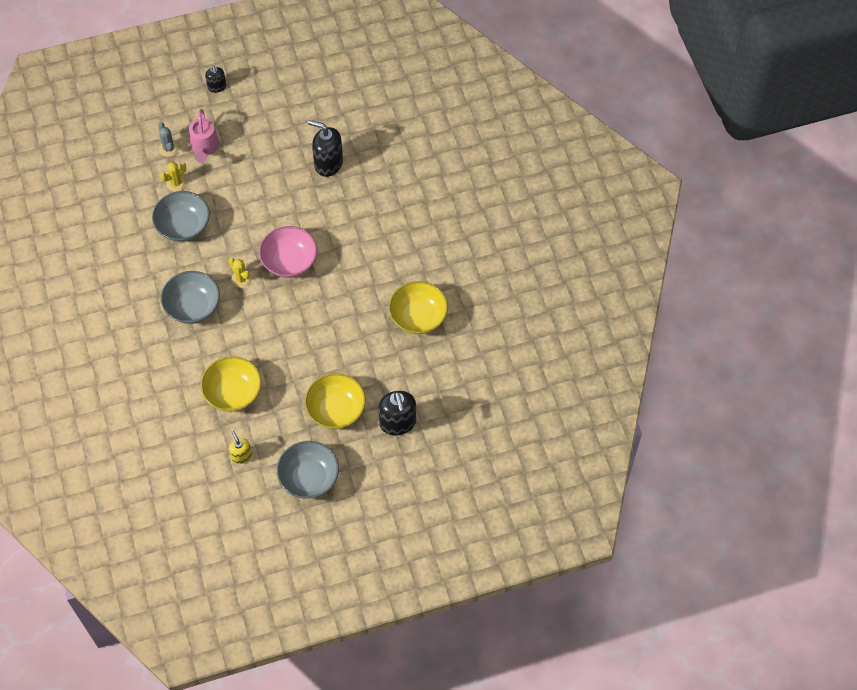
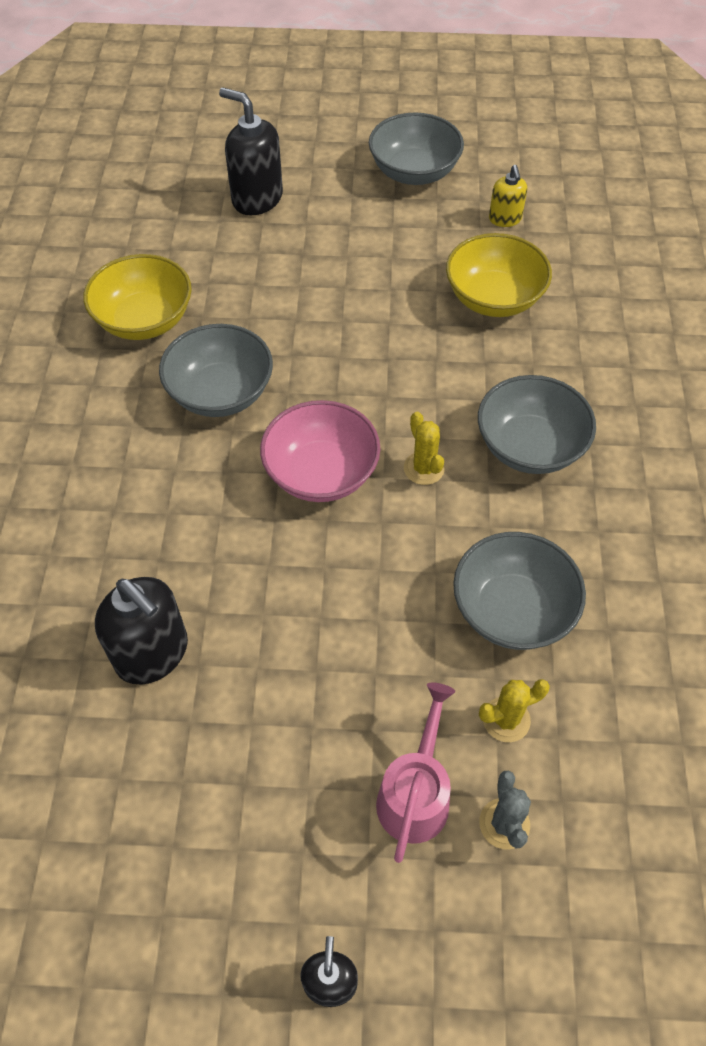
camera: 160 degrees left, 5 degrees down
(336, 410) = (340, 236): yellow bowl -> none
(357, 287) = (220, 393): none -> grey bowl
(398, 423) = (257, 199): black soap dispenser -> black soap dispenser turned 60 degrees counterclockwise

